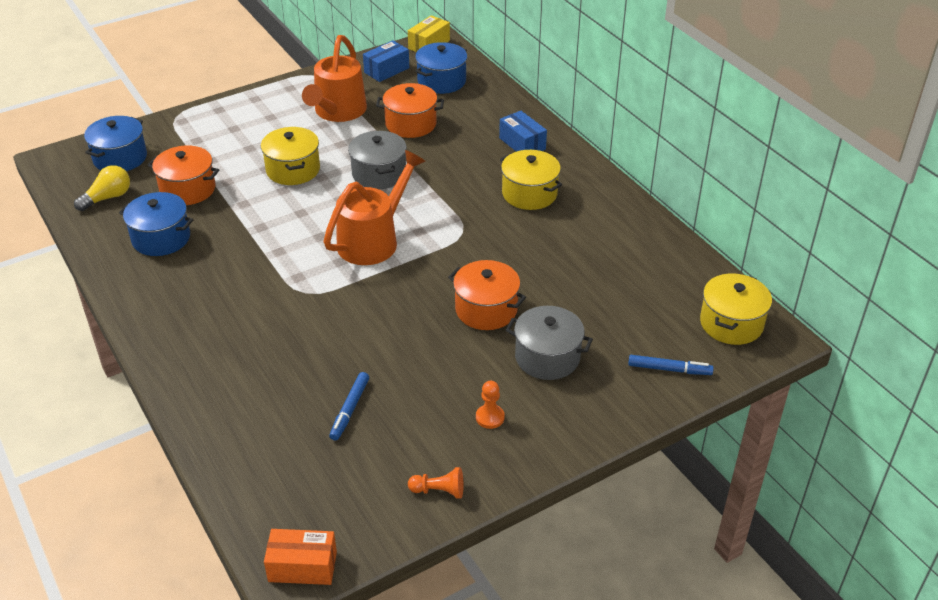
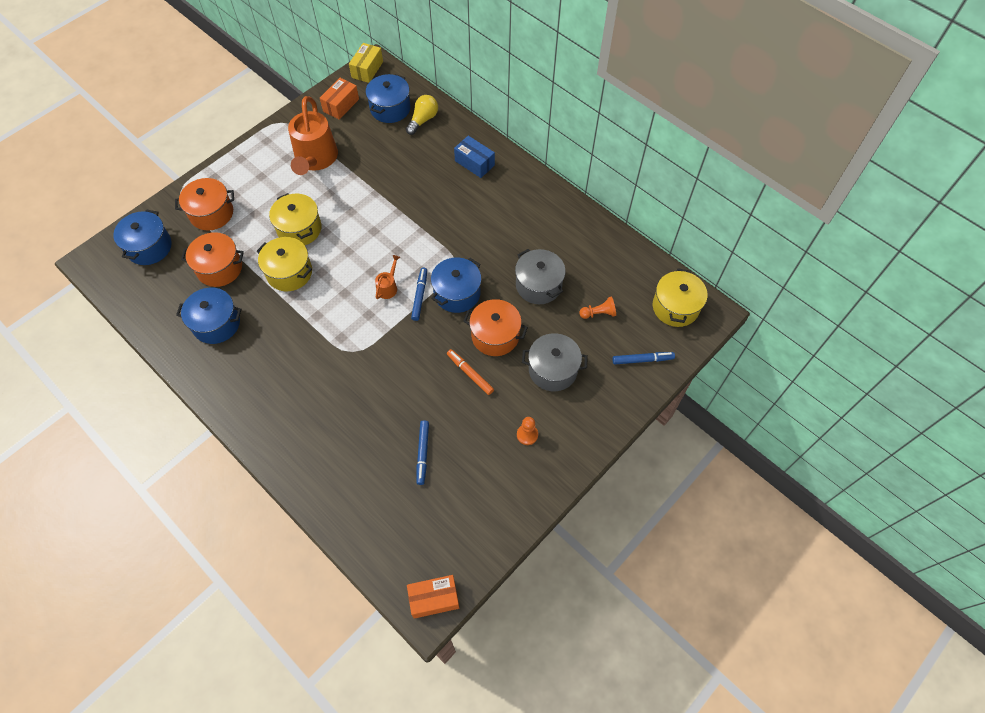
camera: 15 degrees left, 20 degrees up
(108, 198) = (155, 291): yellow light bulb -> yellow light bulb (423, 120)
(374, 239) = (388, 287): orange watering can -> orange watering can, size x0.44
(379, 174) = (370, 218): grey pot -> grey pot (538, 285)
(386, 70) = (341, 105): blue box -> orange box
(408, 255) = (419, 296): none -> blue marker
(411, 124) = (379, 160): orange pot -> orange pot (211, 213)
(439, 491) = (510, 508): orange pawn -> orange pawn (598, 313)
(440, 341) = (470, 374): none -> orange marker
(454, 260) = (457, 293): none -> blue pot
(529, 194) = (495, 214): yellow pot -> yellow pot (289, 272)

